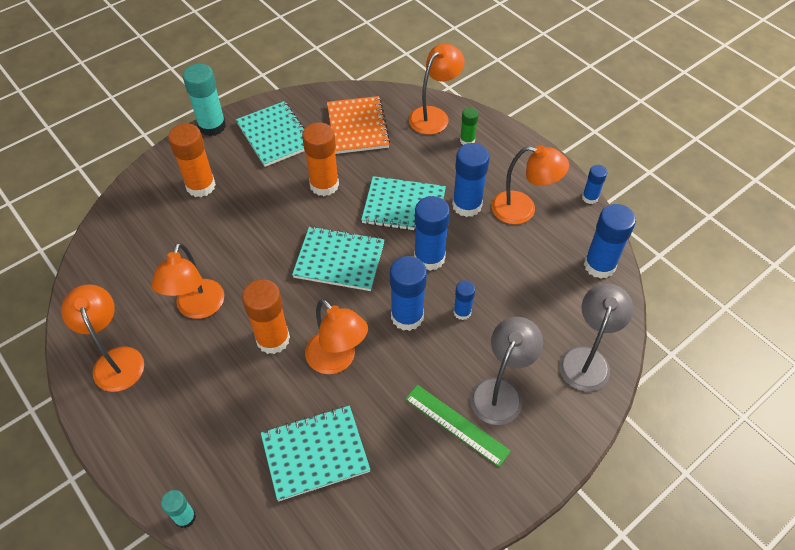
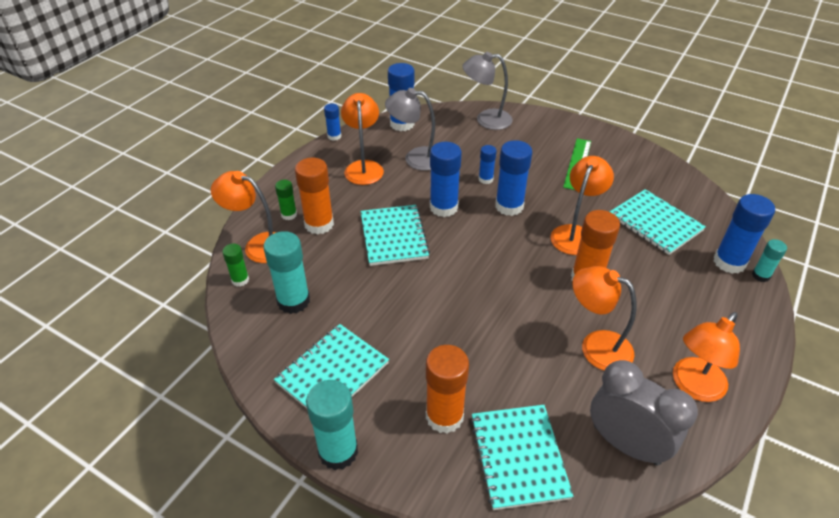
camera: 110 degrees left, 10 degrees down
(107, 284) = (626, 444): none -> grey clock
(197, 308) = (596, 346): orange lamp -> orange lamp turned 135 degrees counterclockwise
(324, 185) = (392, 302): orange glue stick -> orange glue stick (319, 224)
(339, 260) = (479, 262): turquoise notebook -> turquoise notebook (519, 457)
(357, 126) = (293, 301): orange notebook -> turquoise glue stick
(397, 100) = (240, 280): none -> green glue stick
(467, 205) = (373, 198): blue glue stick -> blue glue stick (729, 262)
(500, 391) = (538, 150): grey lamp -> grey lamp (415, 158)

